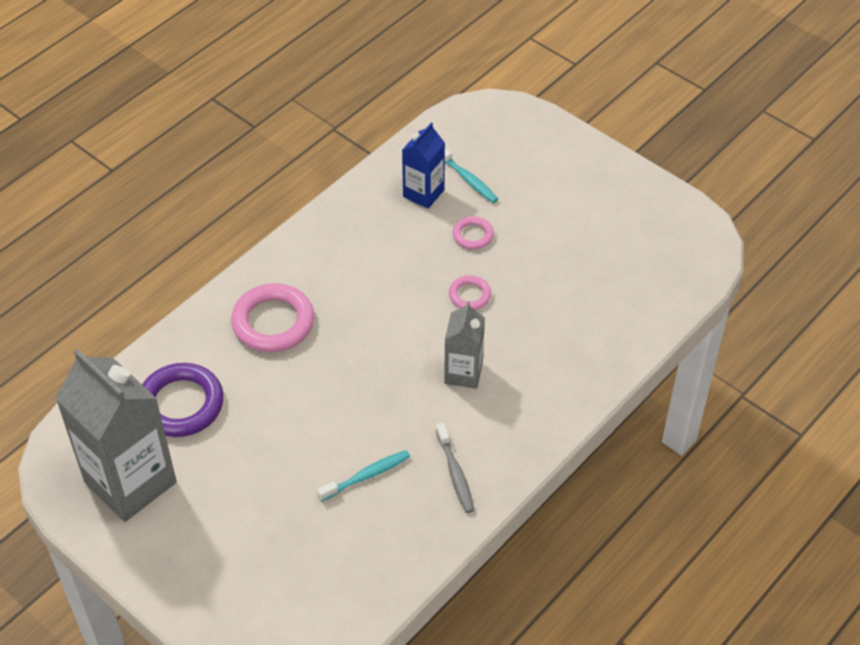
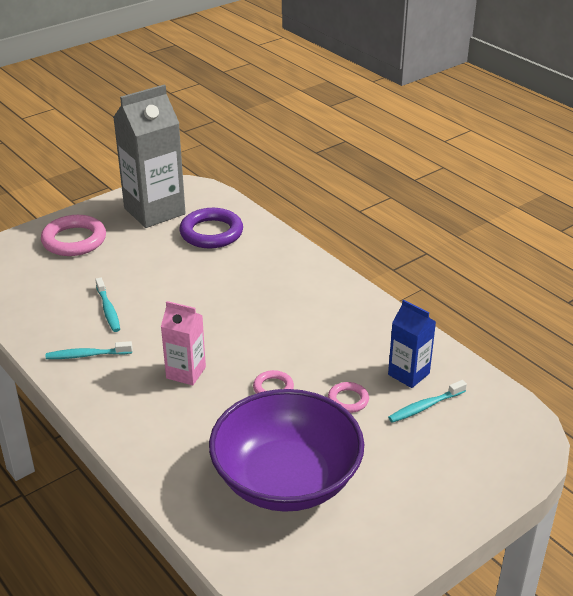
camera: 100 degrees right, 15 degrees down
(273, 322) = (275, 277): pink ring -> pink ring (74, 240)
(455, 473) = (87, 355): grey toothbrush -> turquoise toothbrush
(463, 373) = (186, 372): grey carton -> pink carton
(589, 268) = (286, 479): none -> purple bowl

